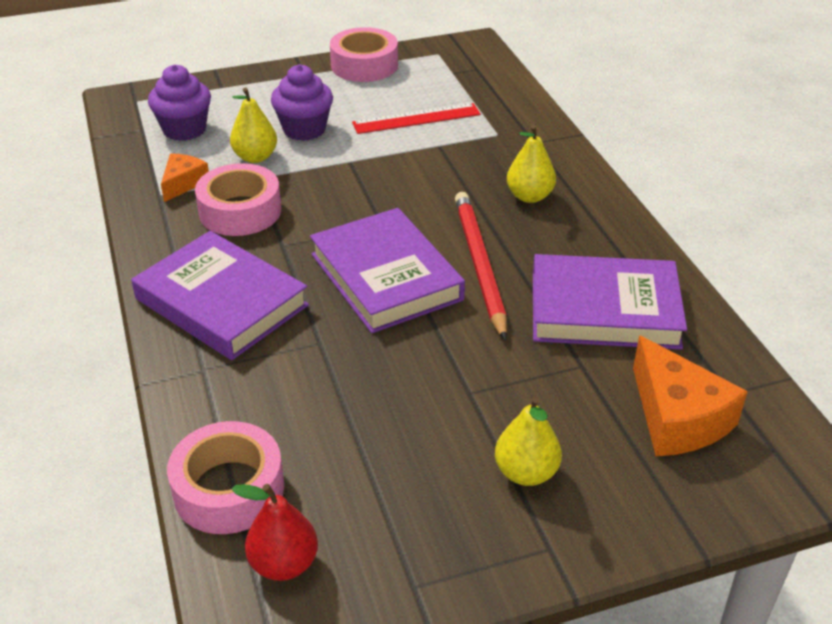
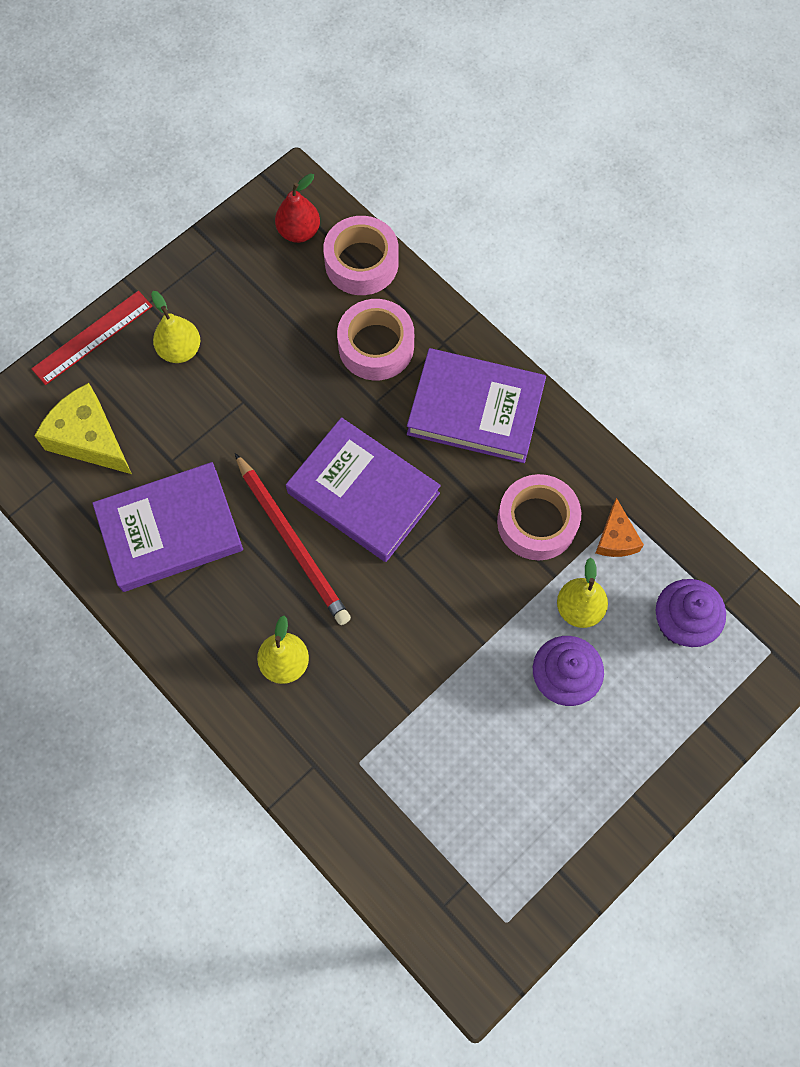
camera: 155 degrees right, 30 degrees up
(364, 65) = (579, 849): pink tape -> pink tape (376, 346)
(416, 119) = (458, 755): red ruler -> red ruler (92, 337)
(677, 417) = (89, 438): orange cheese -> yellow cheese

